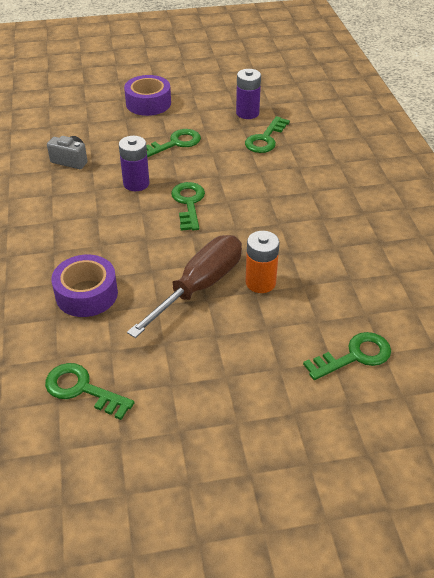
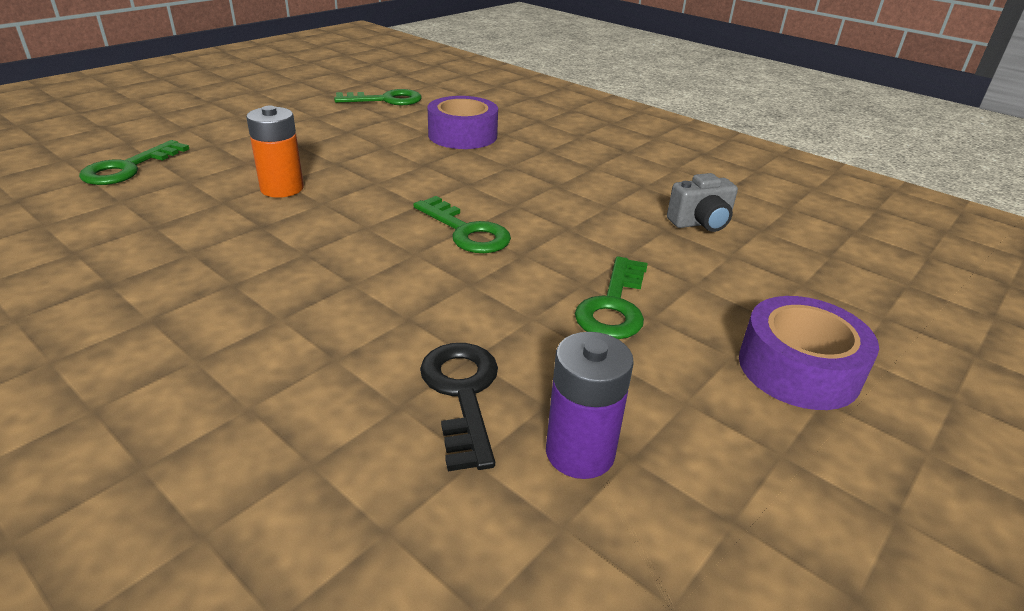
camera: 140 degrees right, 10 degrees down
(136, 183) = (571, 228): purple battery -> none
(199, 287) = (354, 167): brown screwdriver -> none
(265, 139) = (462, 394): green key -> black key

